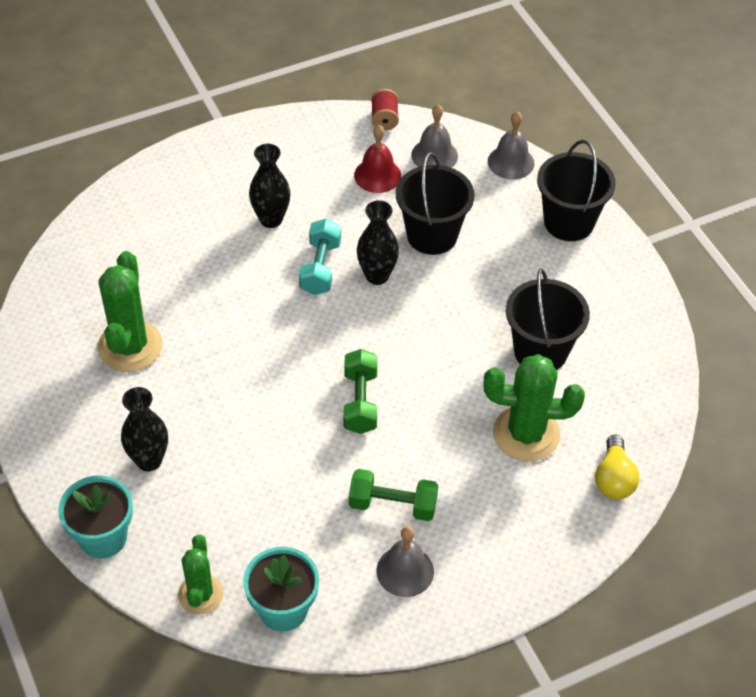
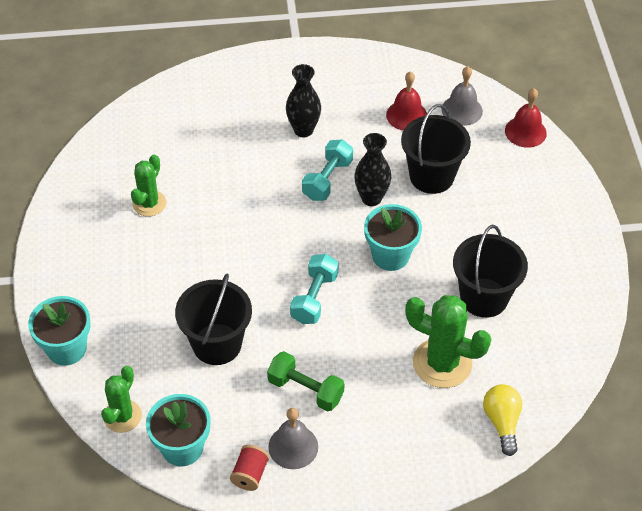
camera: 20 degrees right, 0 degrees up
(130, 346) = (149, 203): green cactus -> green cactus, size x0.62
(149, 460) = (126, 298): black vase -> none
(360, 402) = (314, 298): green dumbbell -> turquoise dumbbell
(384, 119) = (432, 70): red spool -> red spool (250, 474)
(423, 333) = (390, 255): none -> turquoise flower pot
(511, 162) = (525, 132): grey bell -> red bell
(568, 222) = (555, 195): black bucket -> black bucket (217, 344)
(613, 479) = (502, 422): yellow light bulb -> yellow light bulb turned 150 degrees clockwise

